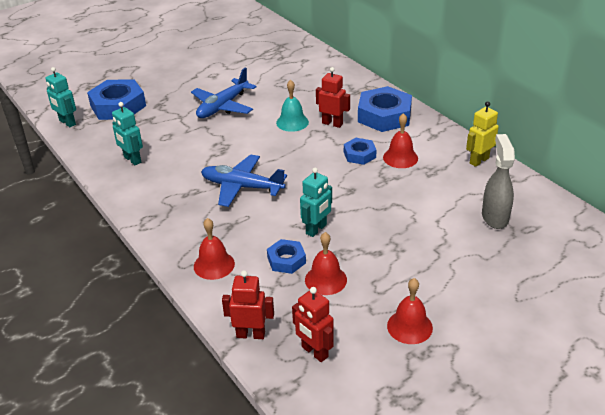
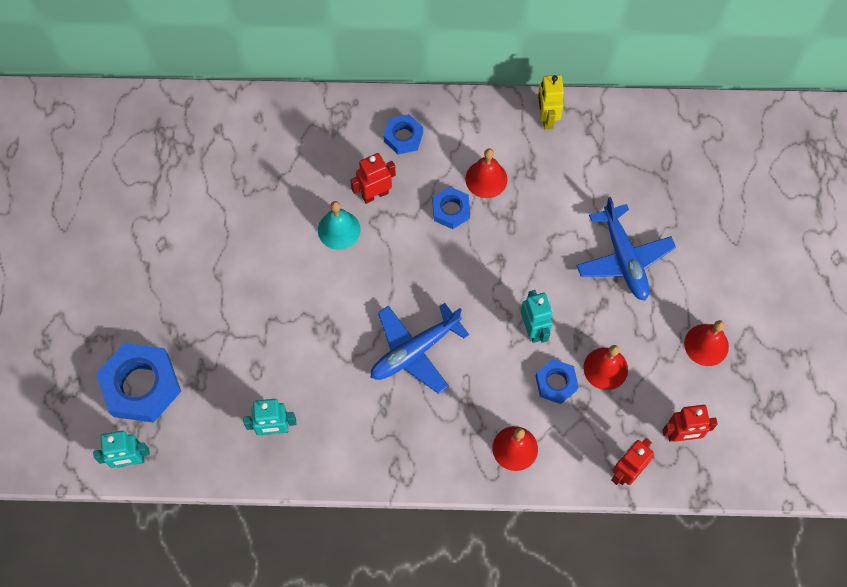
camera: 55 degrees left, 30 degrees up
(223, 106) = (244, 277): blue plane -> blue plane (624, 259)
(384, 116) = (403, 137): blue nut -> blue nut, size x0.54
(494, 217) = (632, 174): grey spray bottle -> none

